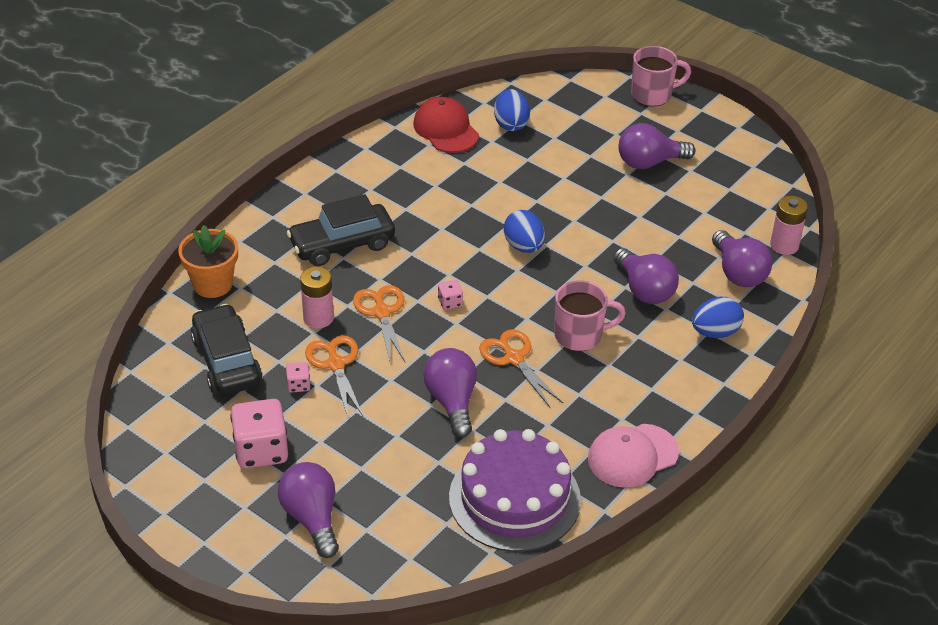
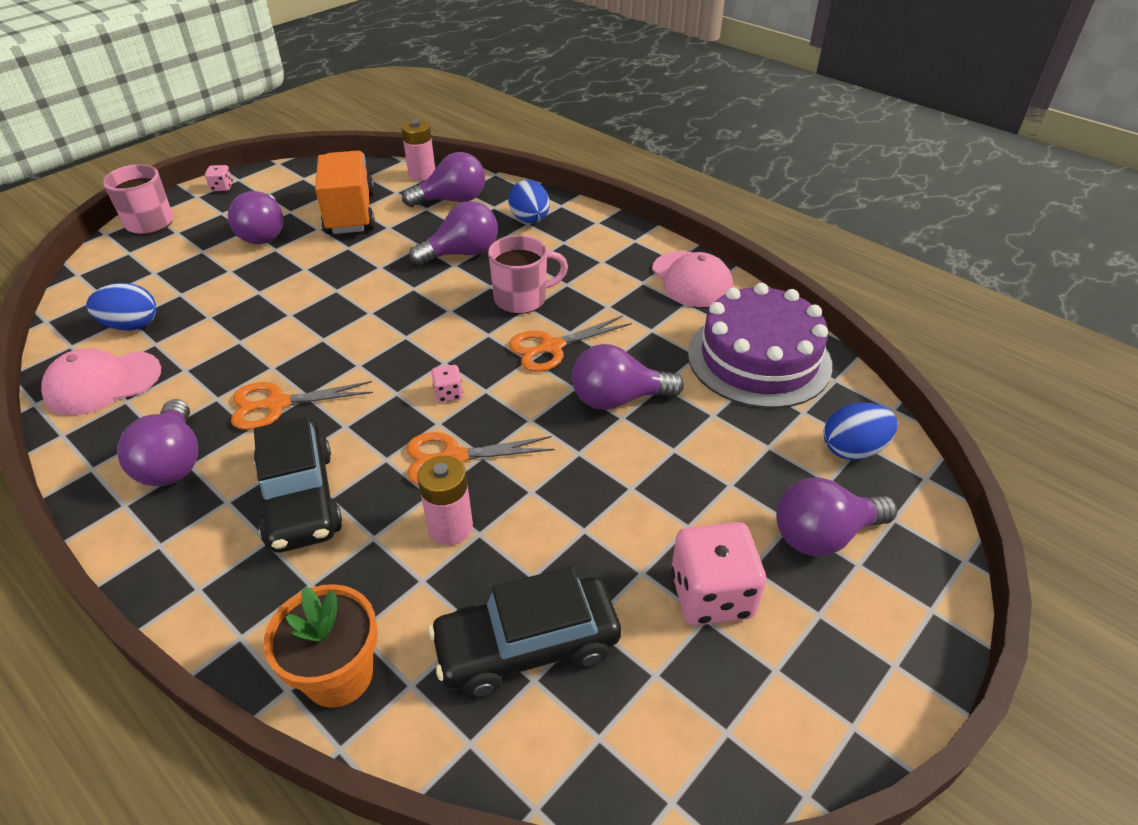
camera: 85 degrees left, 0 degrees up
(298, 385) = (583, 551): pink dice -> pink dice (222, 187)
(336, 364) = (546, 508): orange scissors -> orange scissors (277, 404)
(372, 181) = (173, 462): none -> purple light bulb
(446, 129) = (103, 383): red cap -> pink cap
(523, 246) = (367, 329): blue egg -> blue egg (853, 449)
(580, 335) = (522, 299): pink mug -> pink mug turned 75 degrees clockwise
(696, 208) = (350, 213): none -> orange truck

